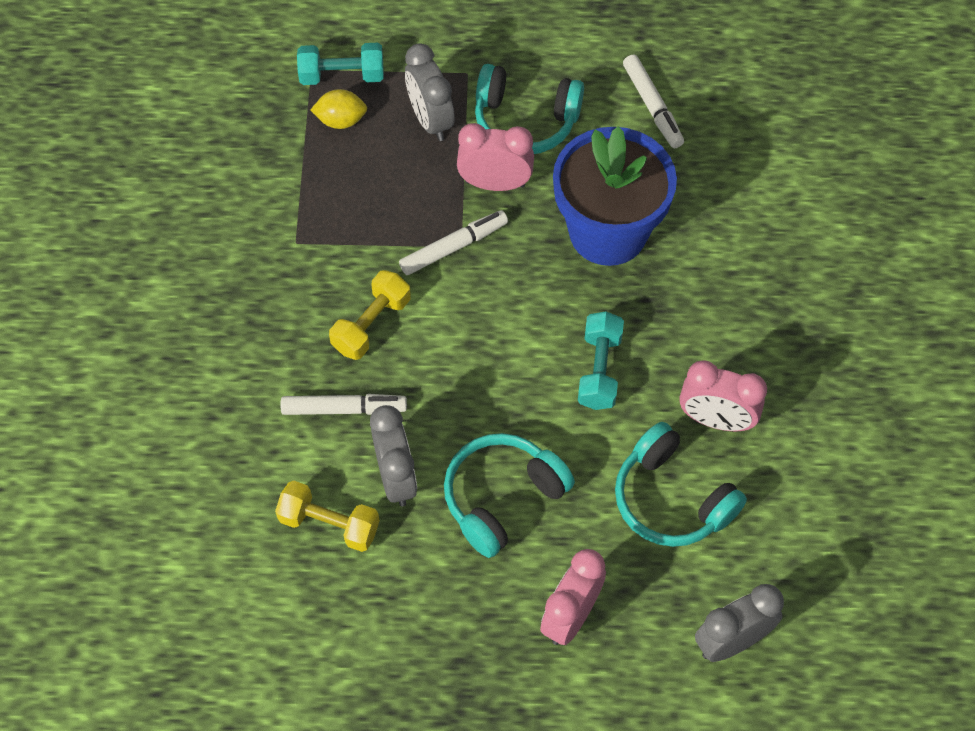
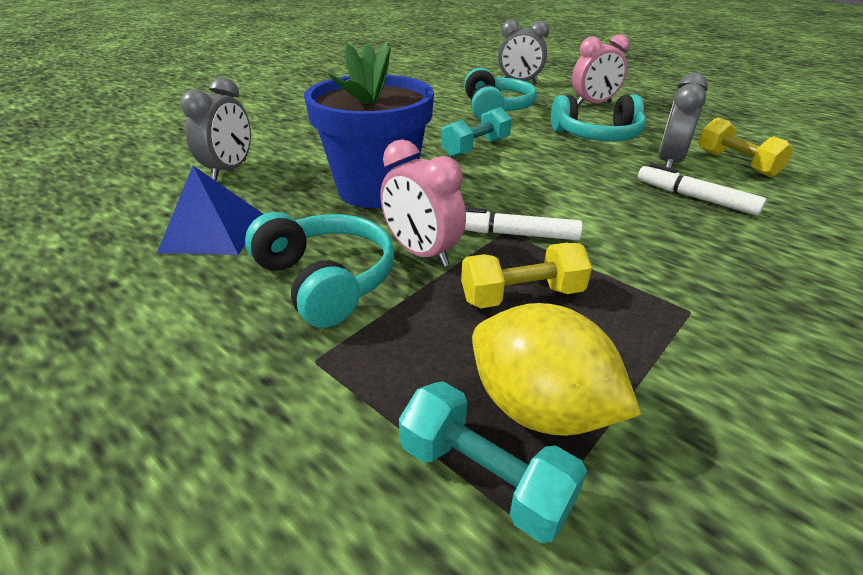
camera: 140 degrees left, 25 degrees down
(341, 120) = (539, 408): yellow lemon -> yellow lemon, size x1.70
(371, 324) = (637, 225): yellow dumbbell -> yellow dumbbell (522, 295)
(430, 120) = (420, 337): grey clock -> grey clock (230, 170)
(652, 106) = (213, 232): white marker -> blue pyramid
(716, 420) = (435, 116): pink clock -> none

